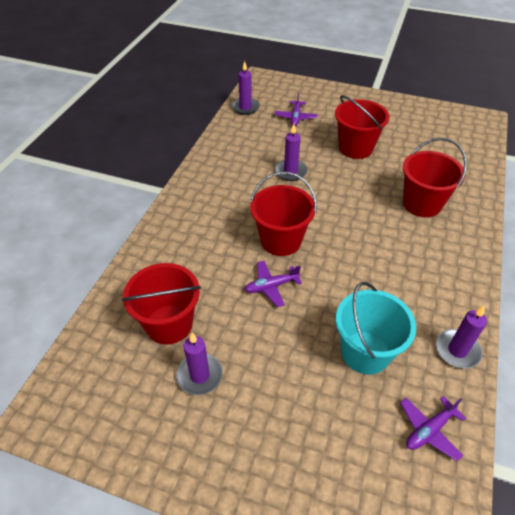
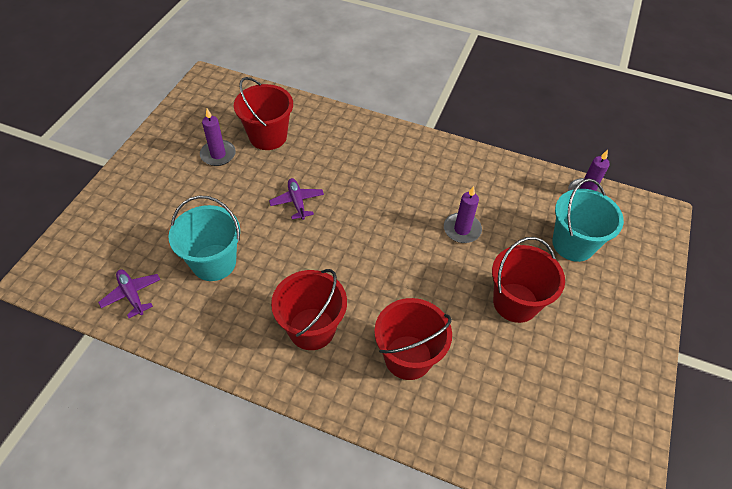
camera: 90 degrees right, 5 degrees up
(281, 240) = (354, 213): red bucket -> red bucket (312, 329)
(295, 117) = (573, 244): purple plane -> turquoise bucket
(457, 350) = (199, 337): purple candle -> none

